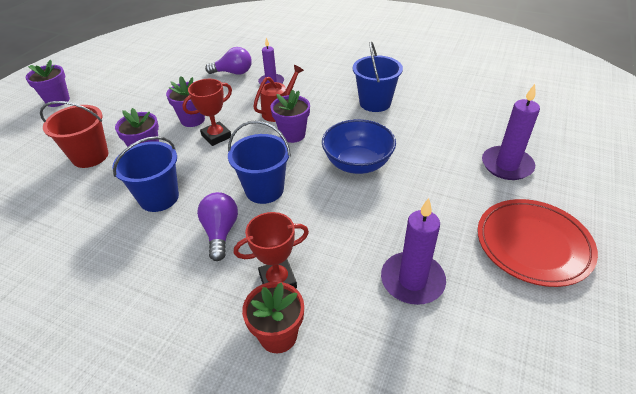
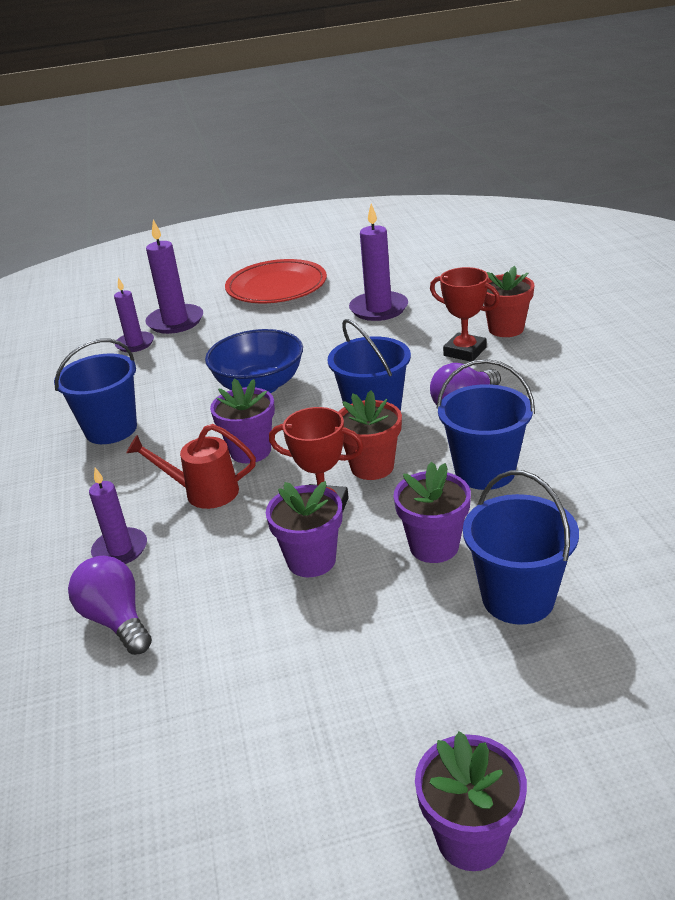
camera: 125 degrees left, 10 degrees down
(90, 156) = (518, 598): red bucket -> blue bucket
(221, 164) = (372, 467): none -> red flower pot
(484, 138) = (135, 344): none -> purple candle

